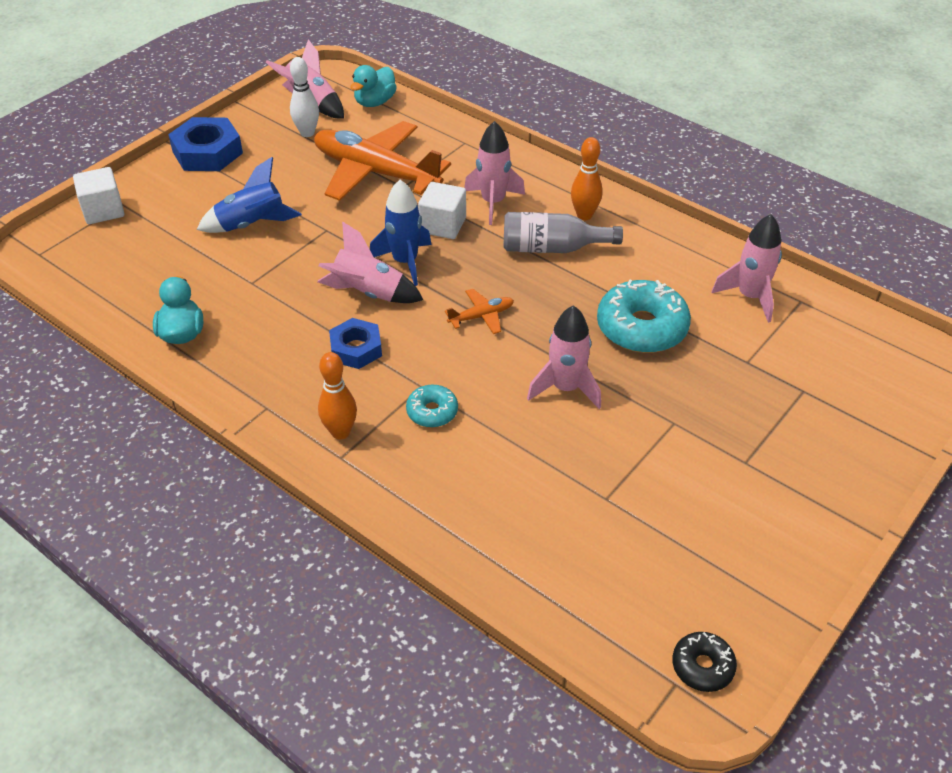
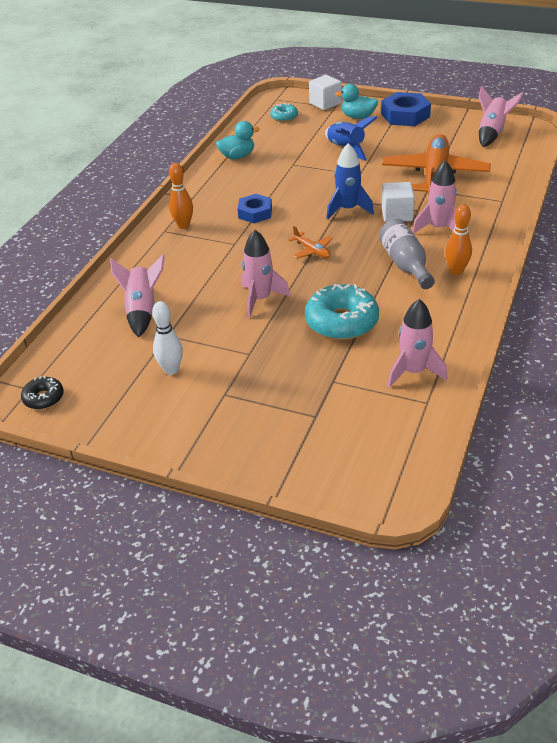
camera: 75 degrees right, 5 degrees down
(307, 133) = (456, 140): white bowling pin -> white bowling pin (171, 370)
(368, 293) = (308, 204): pink rocket -> pink rocket (142, 311)
(375, 102) = (517, 154): turquoise duck -> turquoise duck (358, 117)
(432, 412) = (214, 252): turquoise donut -> turquoise donut (284, 117)

